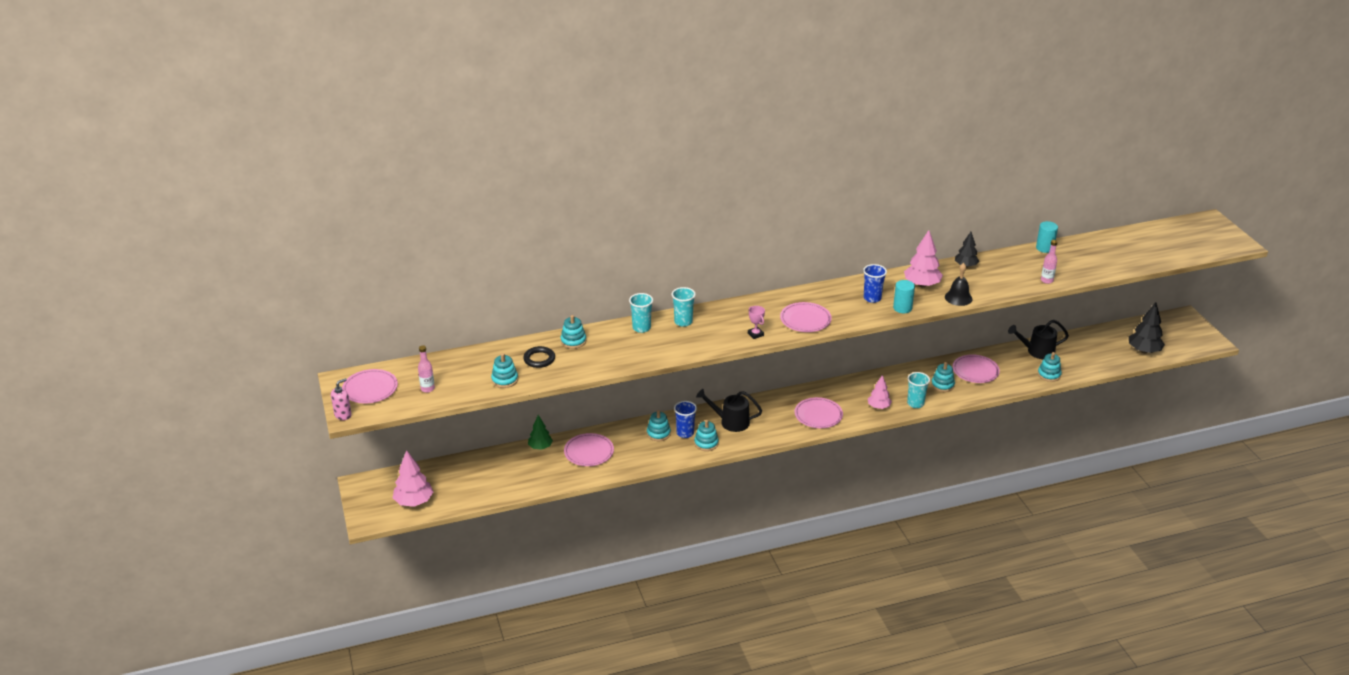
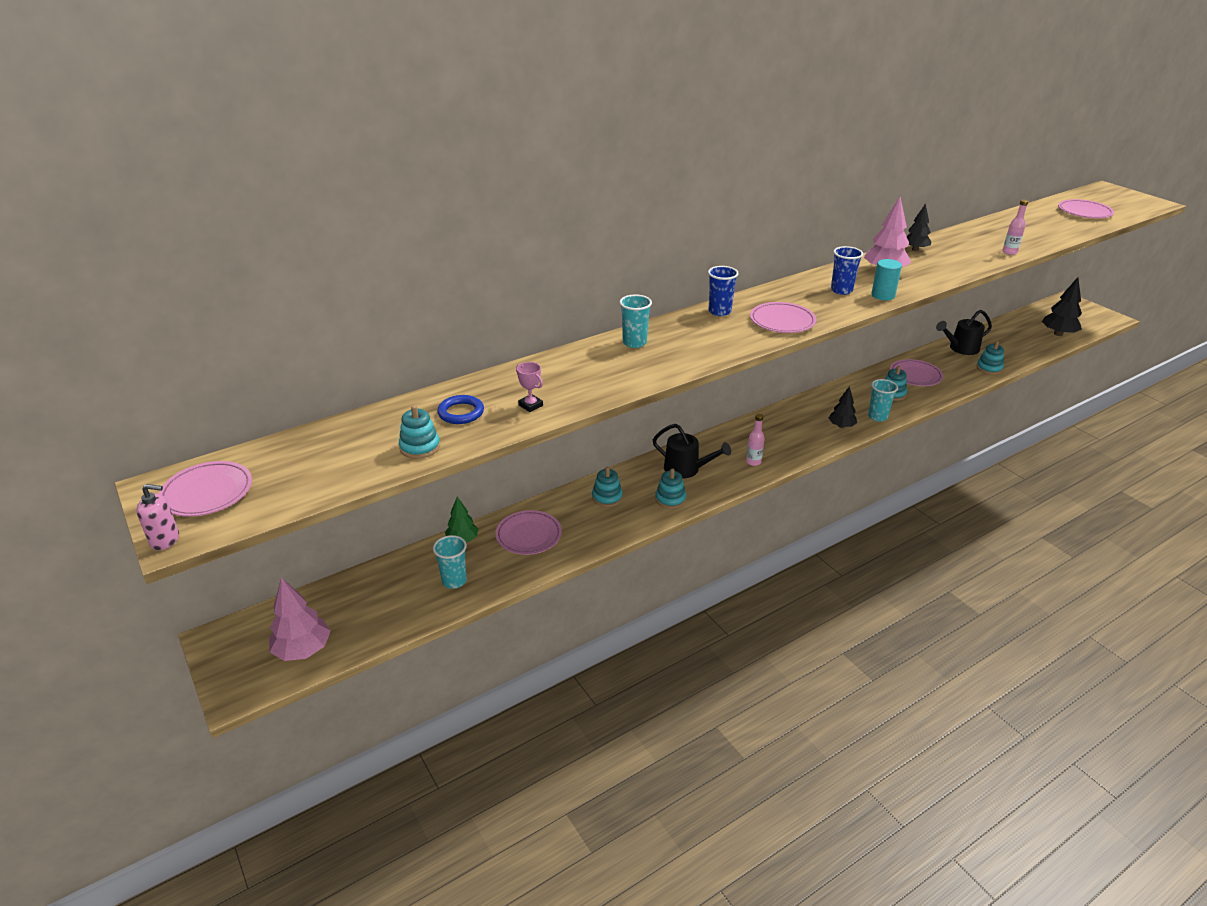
camera: 15 degrees left, 0 degrees up
(343, 415) = (165, 540): pink soap dispenser -> pink soap dispenser turned 60 degrees clockwise
(427, 389) = (302, 478): pink bottle -> pink bottle (753, 462)
(539, 359) = (461, 413): black ring -> blue ring
(573, 341) = (500, 384): turquoise stacking toy -> none
(641, 328) = (584, 356): turquoise cup -> turquoise cup (454, 581)
(685, 433) = (639, 491): blue cup -> blue cup (719, 311)
(730, 422) = (686, 469): black watering can -> black watering can turned 150 degrees counterclockwise
(755, 334) = (733, 344): pink trophy -> pink trophy (530, 405)
(818, 415) = (781, 446): pink plate -> pink plate (1084, 212)
(878, 407) = (841, 426): pink tree -> black tree
(958, 298) = (934, 278): black bell -> none
(1044, 248) = (979, 226): turquoise cylinder -> none

